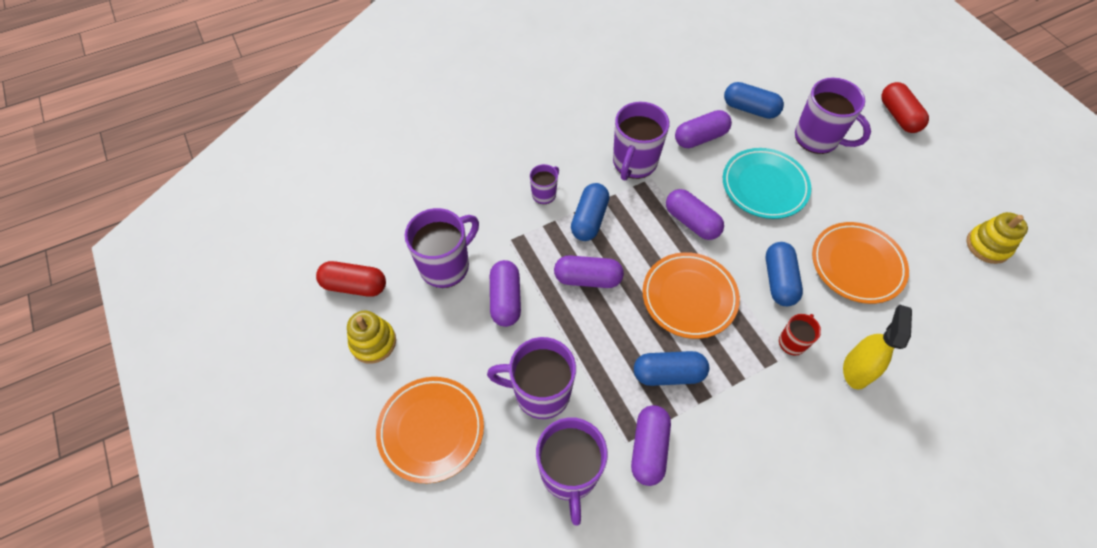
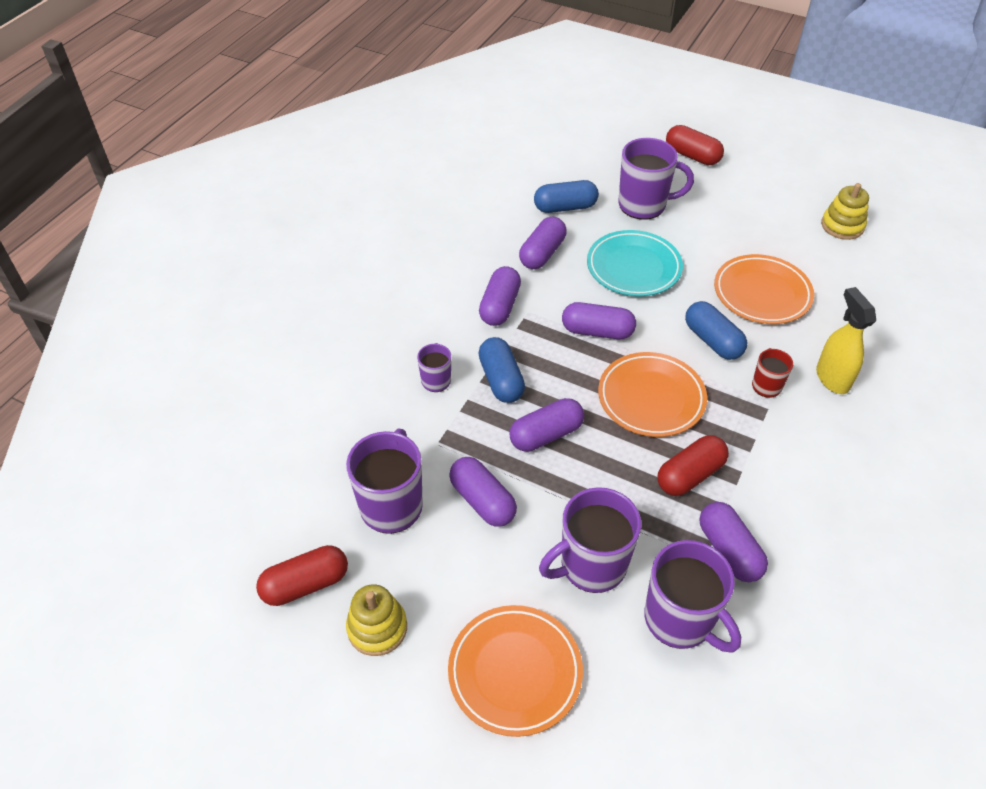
camera: 35 degrees left, 10 degrees down
(634, 163) = (500, 306): purple mug -> purple capsule
(668, 373) = (690, 475): blue capsule -> red capsule

